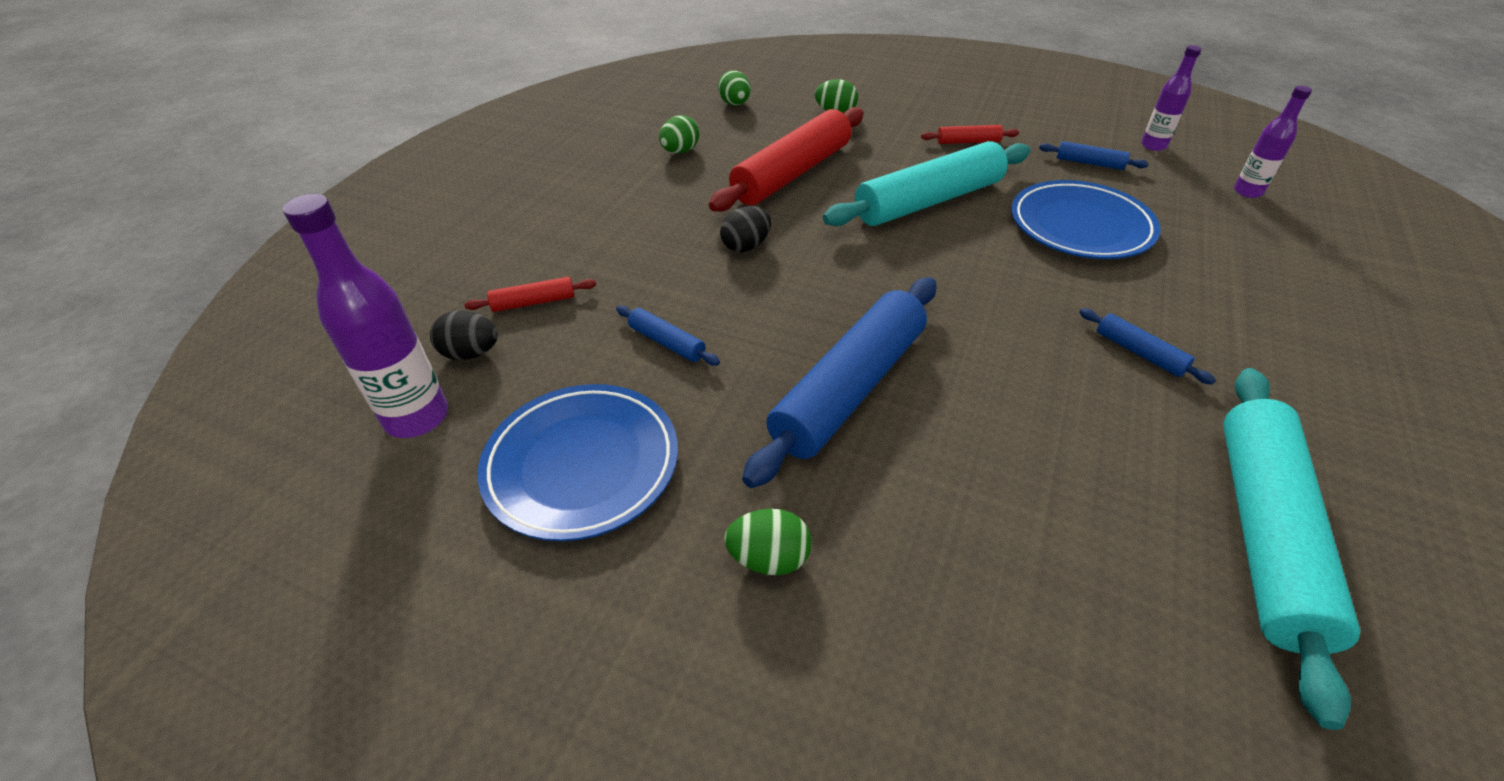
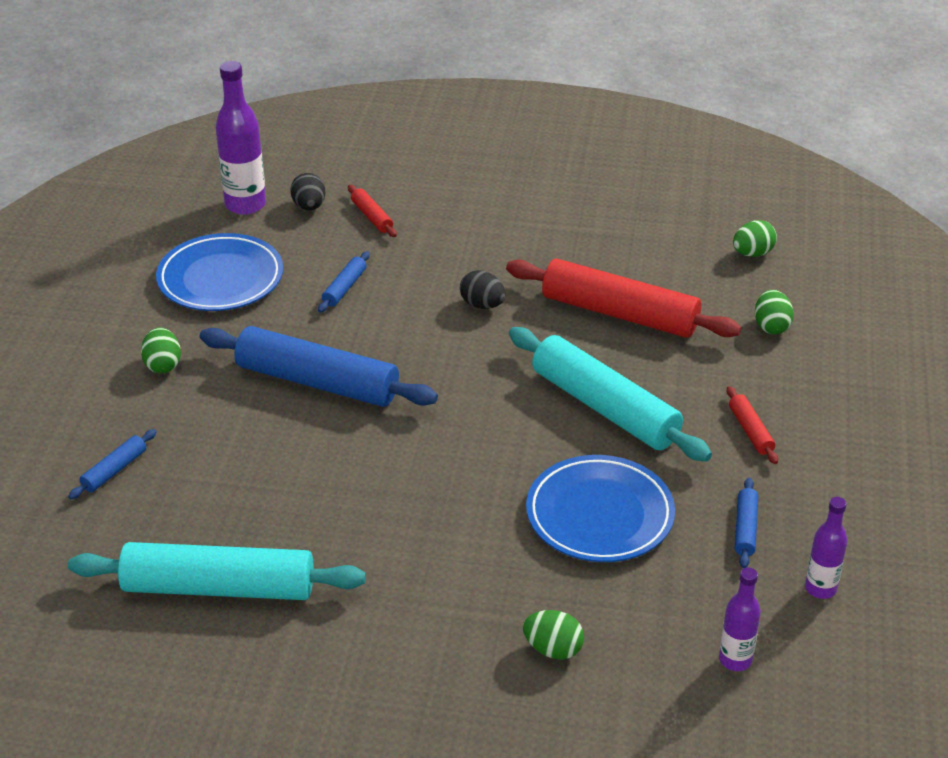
camera: 75 degrees right, 5 degrees down
(680, 151) = (630, 238): green egg -> green egg (553, 649)
(1139, 353) = (403, 541): blue rolling pin -> blue rolling pin (114, 470)

